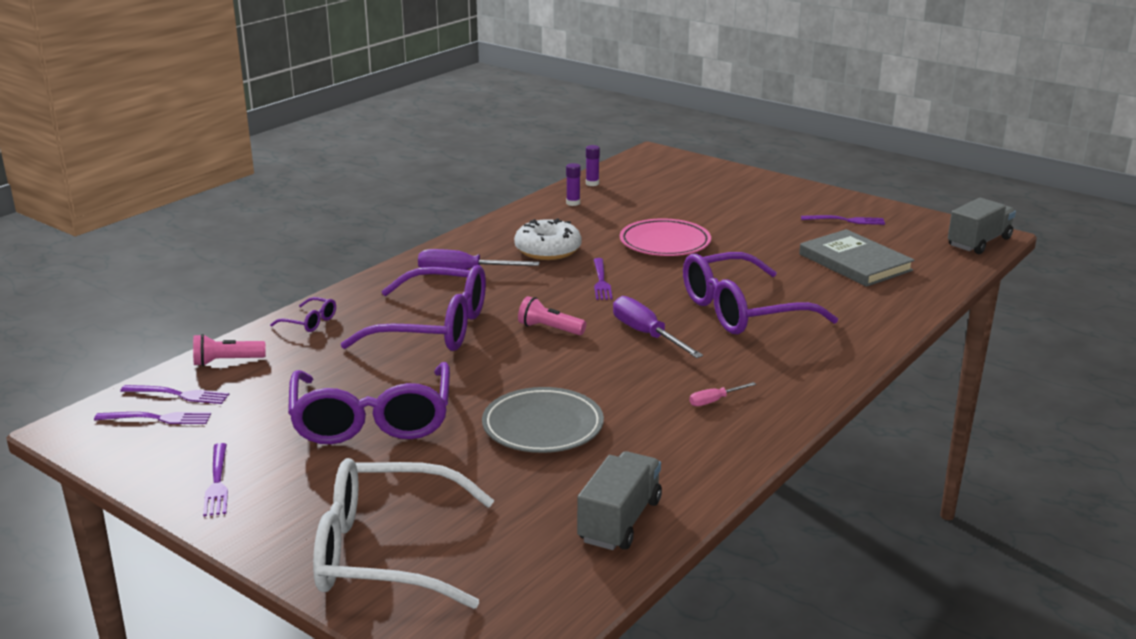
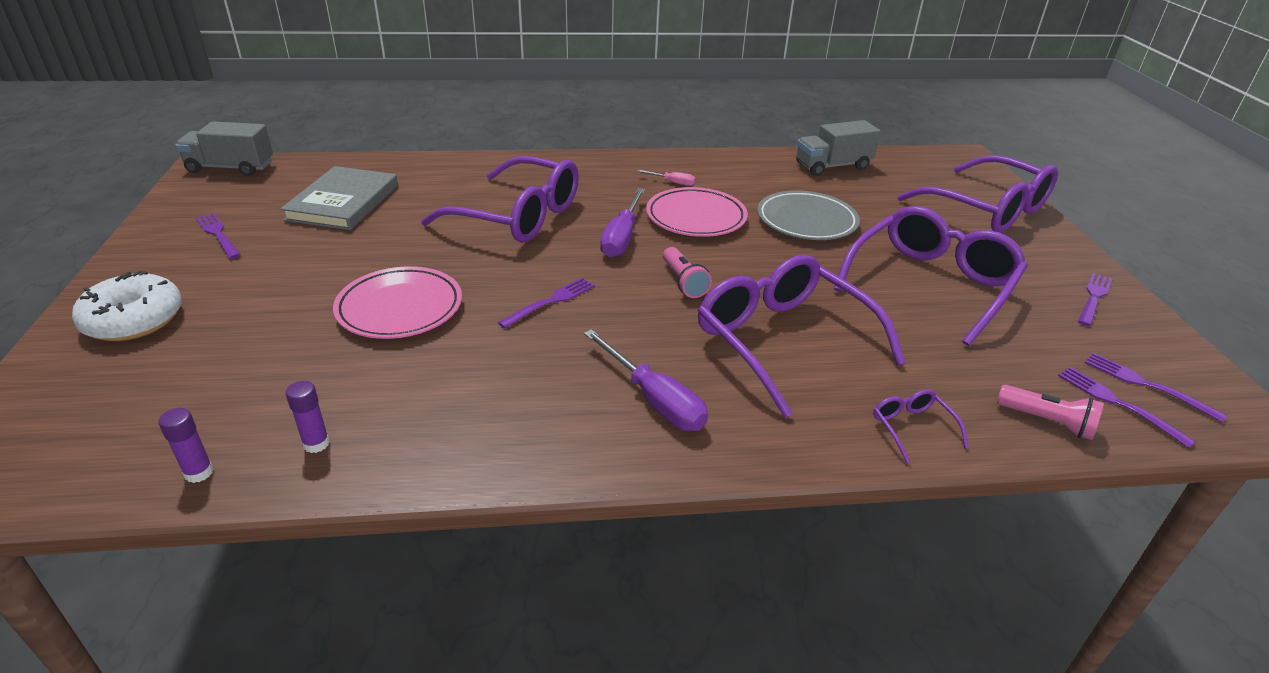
camera: 135 degrees left, 10 degrees up
(388, 553) = (985, 209): white glasses -> purple glasses
(548, 250) = (514, 374): white donut -> white donut (134, 320)
(631, 378) = (696, 217): none -> pink plate

